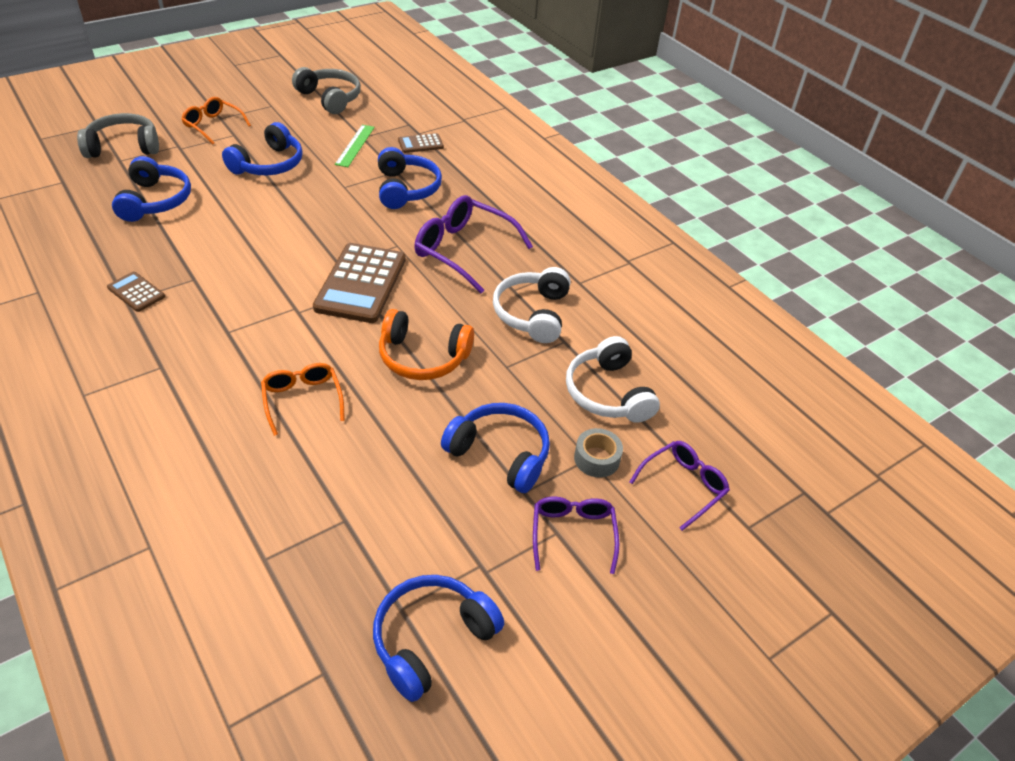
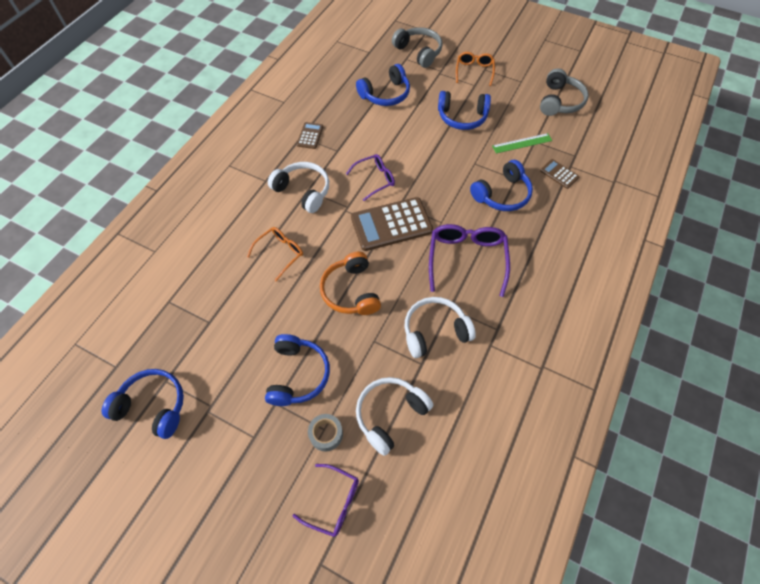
camera: 65 degrees right, 15 degrees up
(224, 337) = (303, 191): none -> white headphones
(573, 534) = (257, 447): purple glasses -> purple glasses (375, 179)

